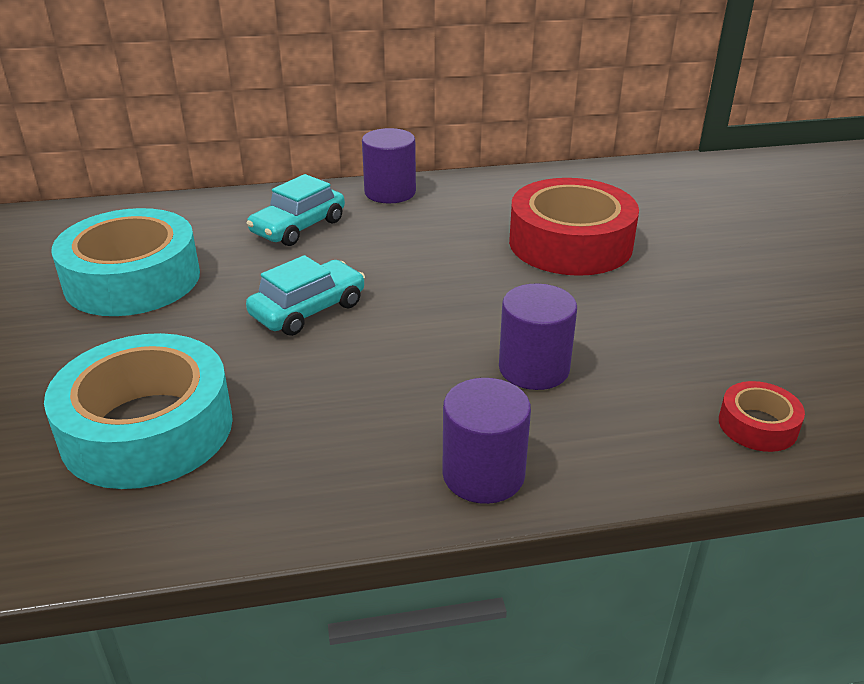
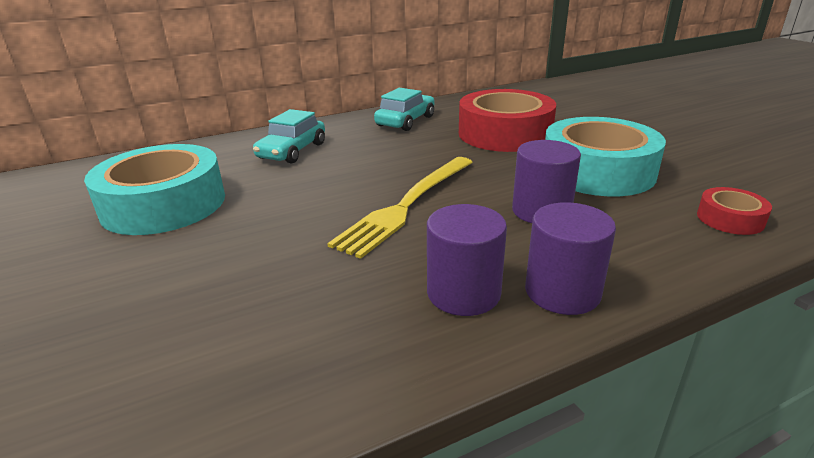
camera: 15 degrees left, 5 degrees down
(147, 428) = (233, 316): turquoise tape -> turquoise tape (597, 171)
(308, 310) = (333, 202): turquoise car -> turquoise car (405, 121)
(385, 330) = (407, 205): none -> yellow fork
(390, 192) = (351, 122): purple cylinder -> purple cylinder (463, 293)

